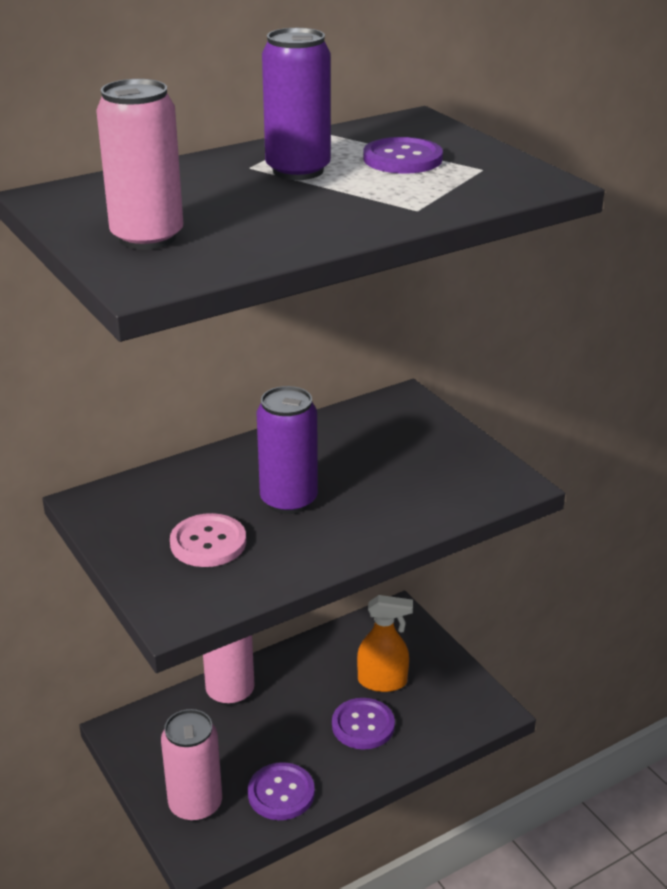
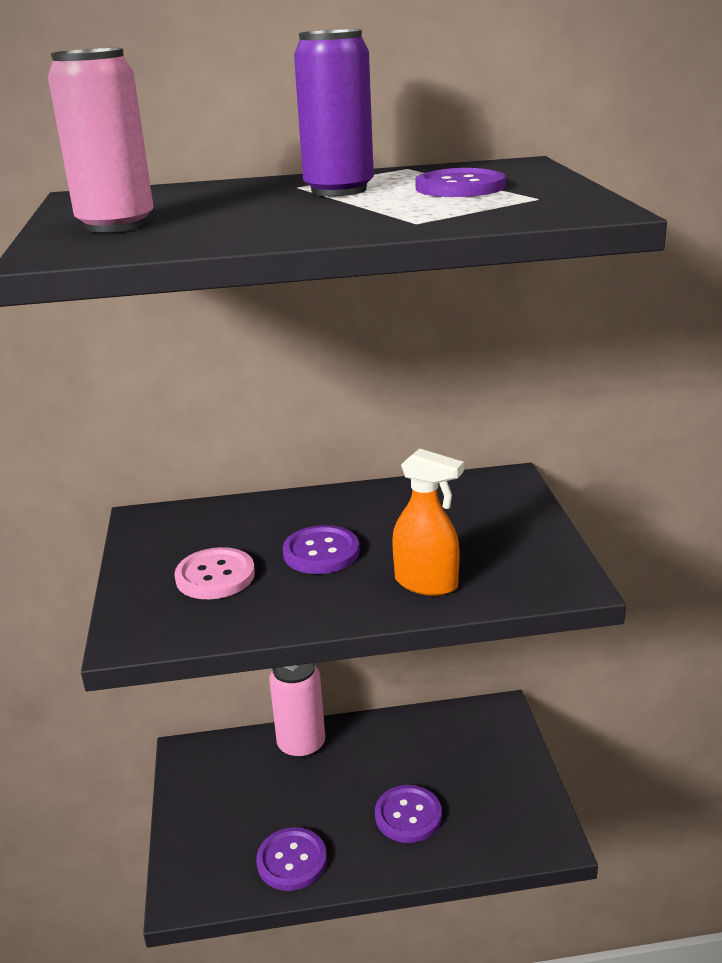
camera: 25 degrees right, 5 degrees down
(195, 804) = (208, 846): pink can -> none
(289, 500) = (321, 552): purple can -> purple button
(382, 681) = (451, 776): orange spray bottle -> orange spray bottle (426, 583)

